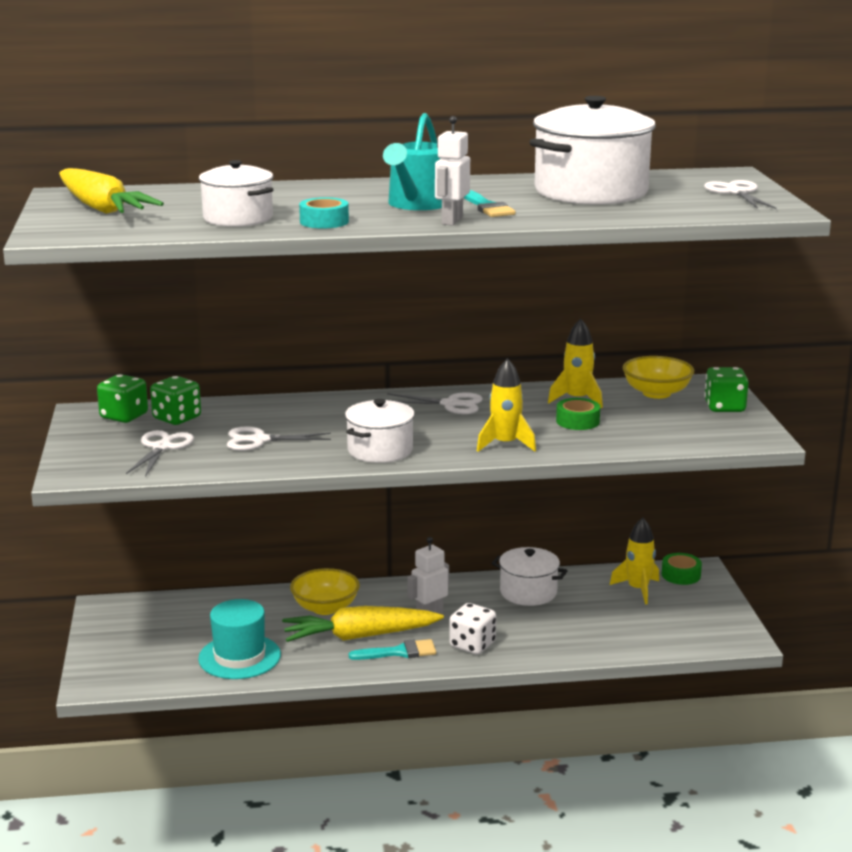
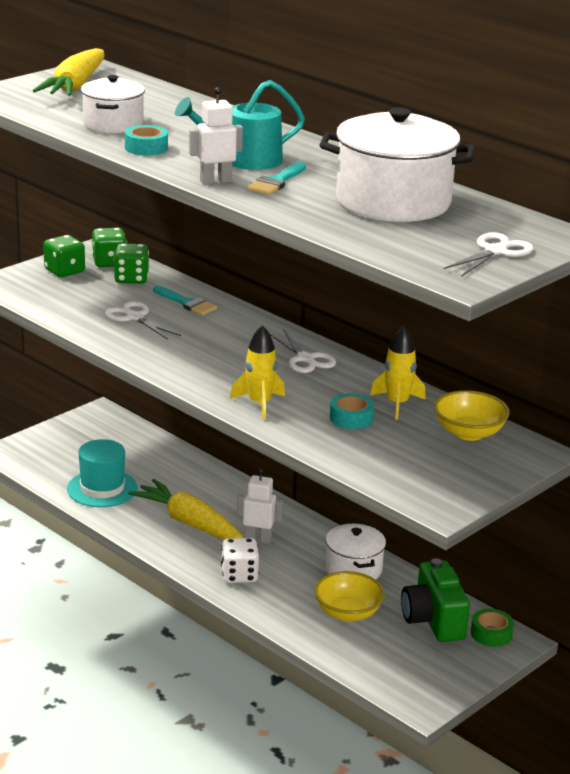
camera: 50 degrees right, 5 degrees up
(162, 447) = (77, 292): white scissors -> none
(325, 608) = (210, 492): yellow bowl -> yellow bowl (348, 613)
(380, 450) = (178, 363): white pot -> none
(399, 652) = (189, 548): turquoise brush -> turquoise brush (187, 303)
(577, 421) = (351, 418): green tape -> turquoise tape
(638, 589) = (433, 620): yellow rocket -> green camera
(724, 407) = (487, 472): green dice -> green dice (64, 271)

